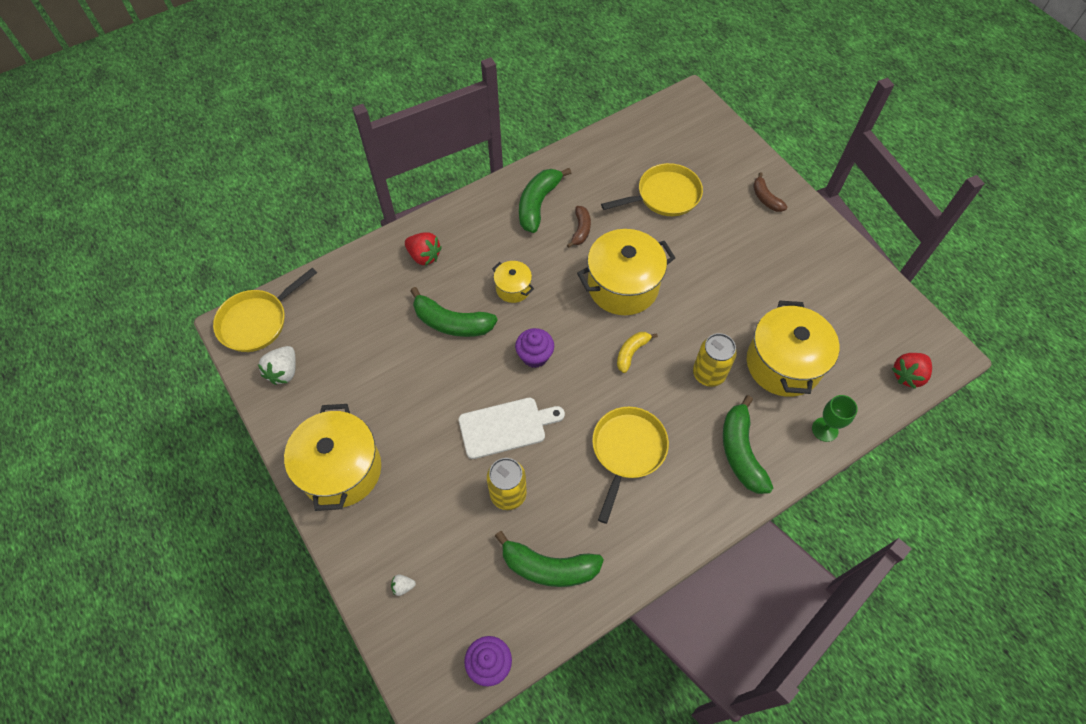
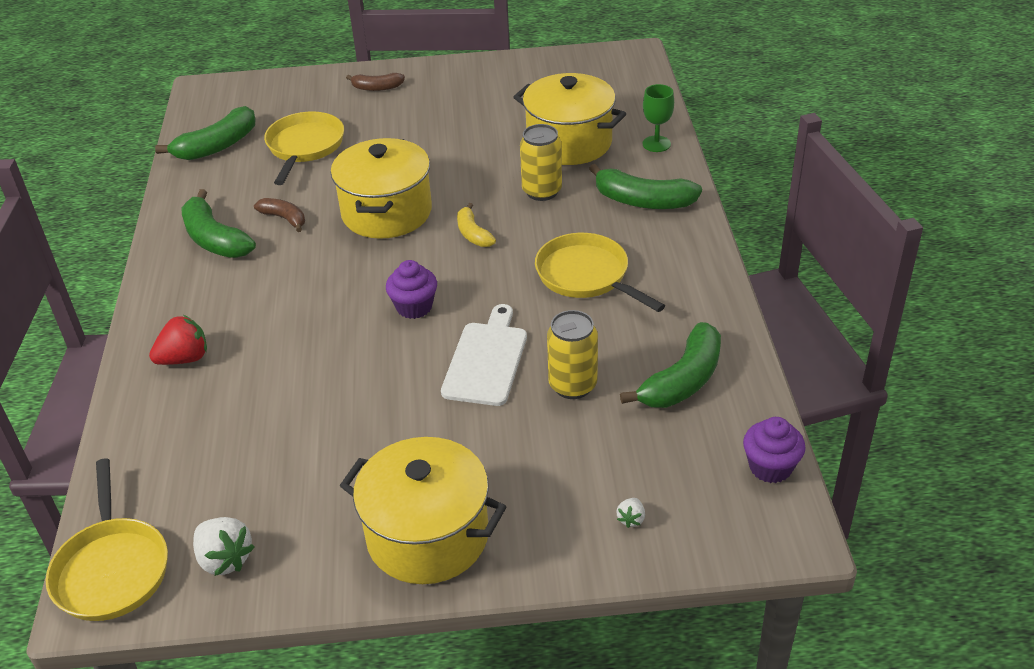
camera: 60 degrees left, 20 degrees down
(452, 323) = (306, 363): green banana -> green banana (217, 146)
(513, 288) = (308, 295): yellow pot -> none
(907, 375) = (637, 81): red strawberry -> none

